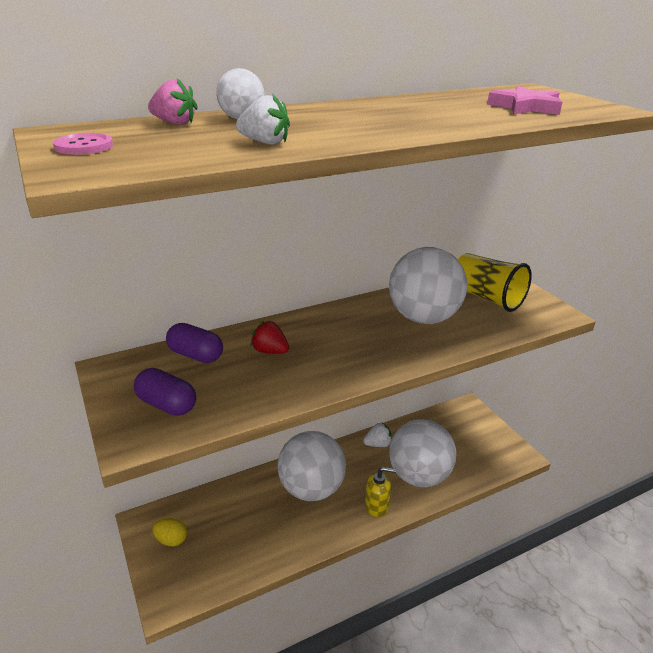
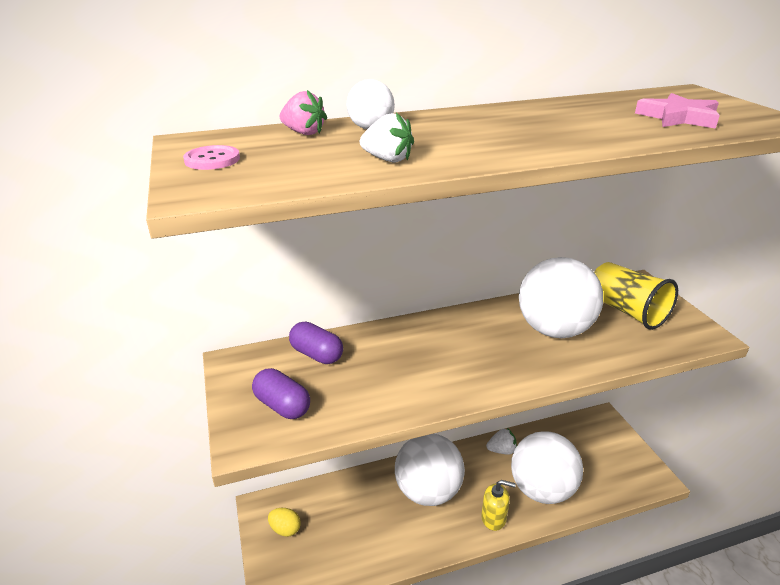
camera: 10 degrees right, 0 degrees up
(270, 351) = (390, 356): red strawberry -> none

